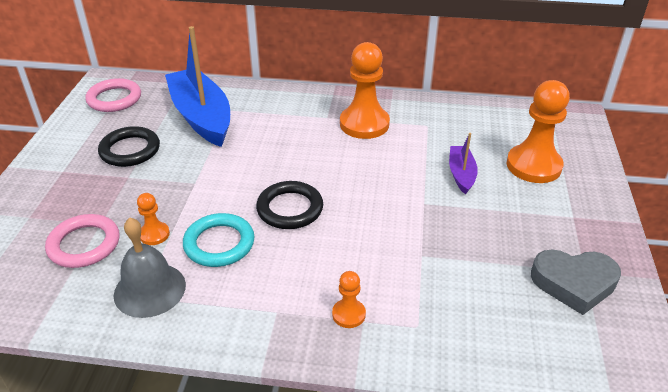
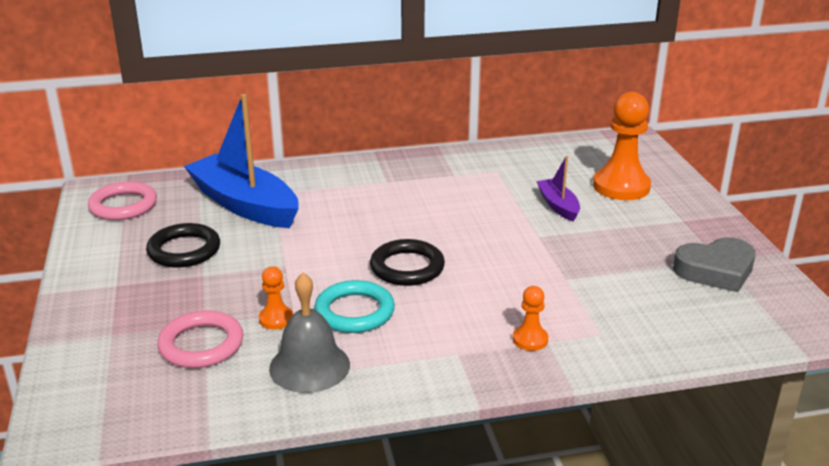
camera: 20 degrees left, 10 degrees down
(364, 124) = (431, 181): orange pawn -> none

